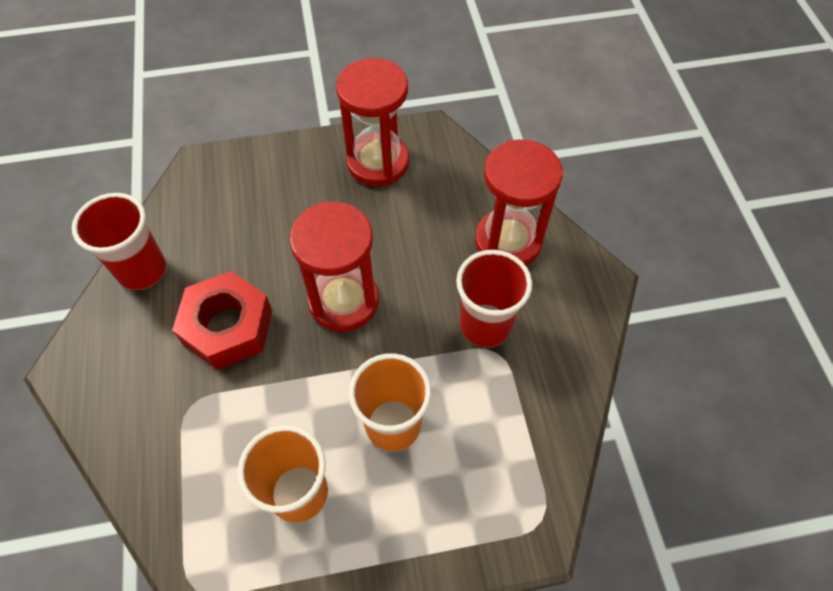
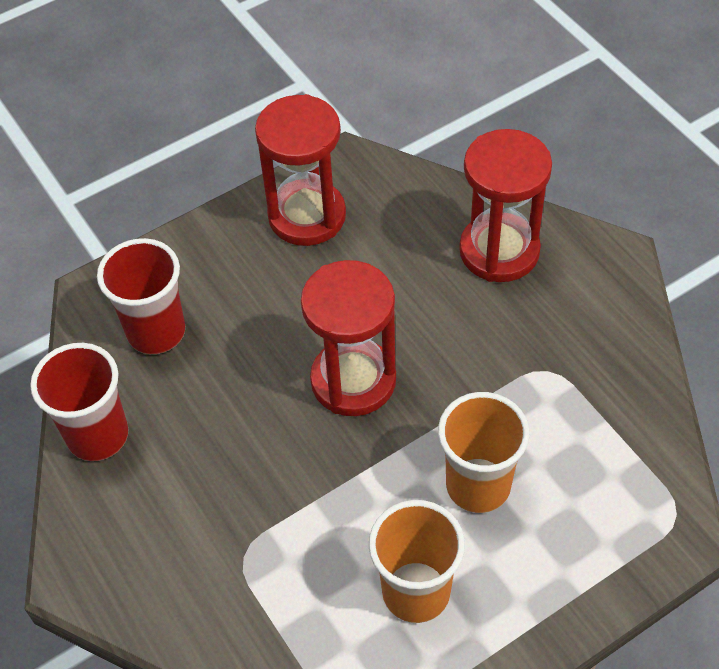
camera: 20 degrees left, 5 degrees down
(228, 327) = (237, 457): red nut -> none
(485, 326) = (521, 348): red cup -> red cup (156, 332)

